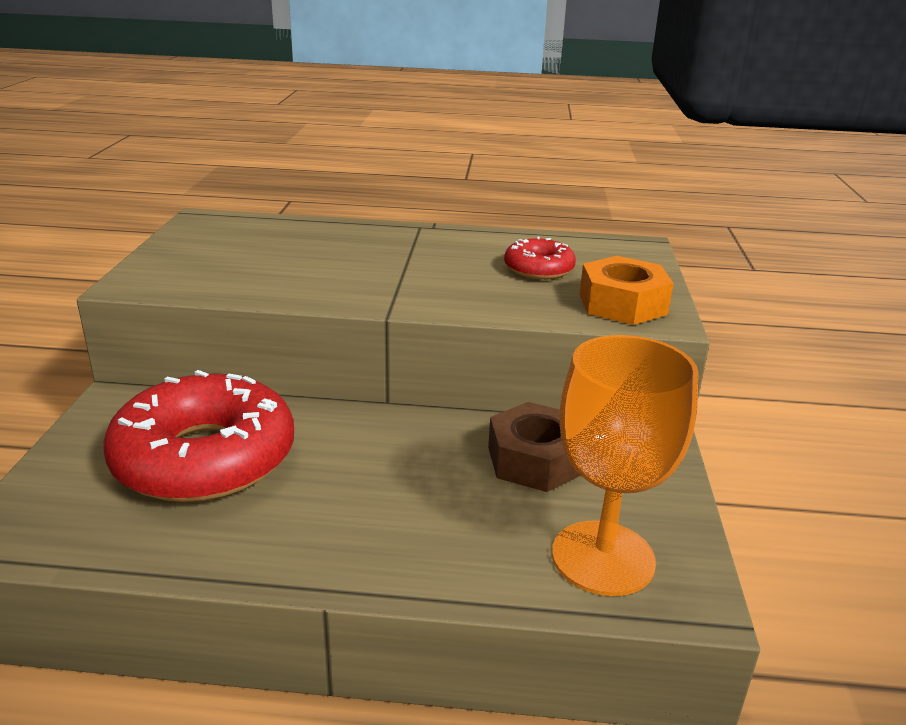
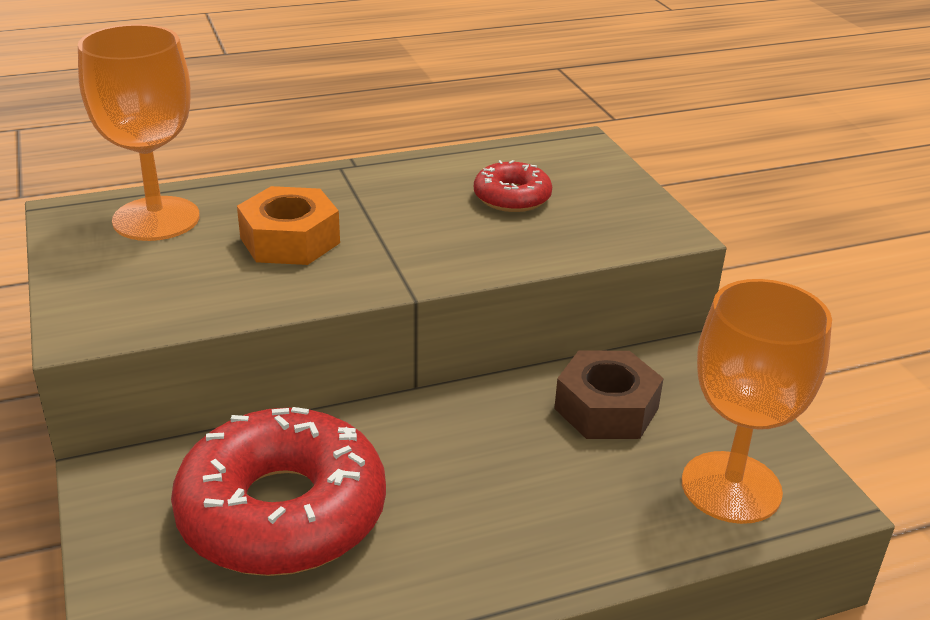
camera: 25 degrees left, 5 degrees up
(253, 232) = (156, 219): none -> orange goblet
(622, 304) = (623, 222): orange nut -> orange nut (290, 240)

